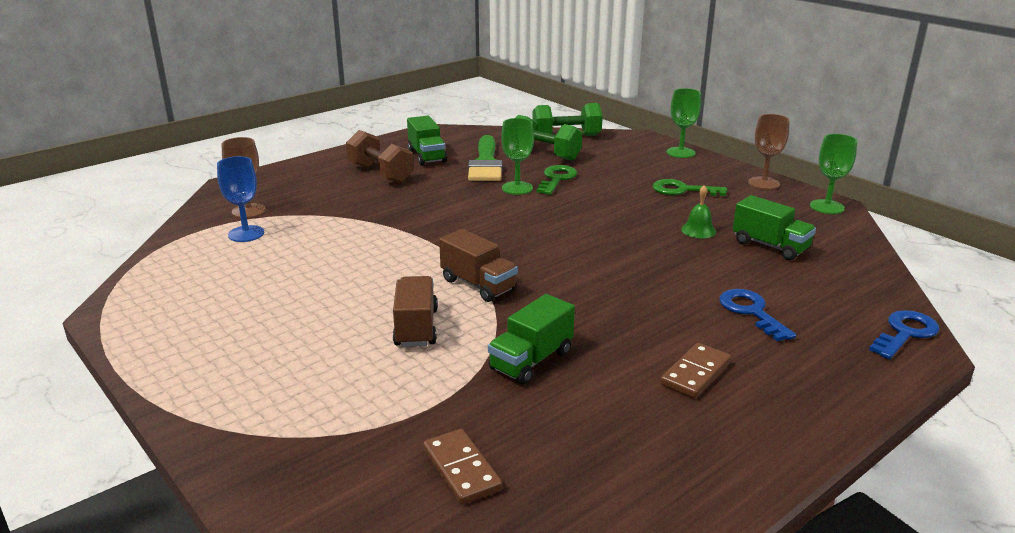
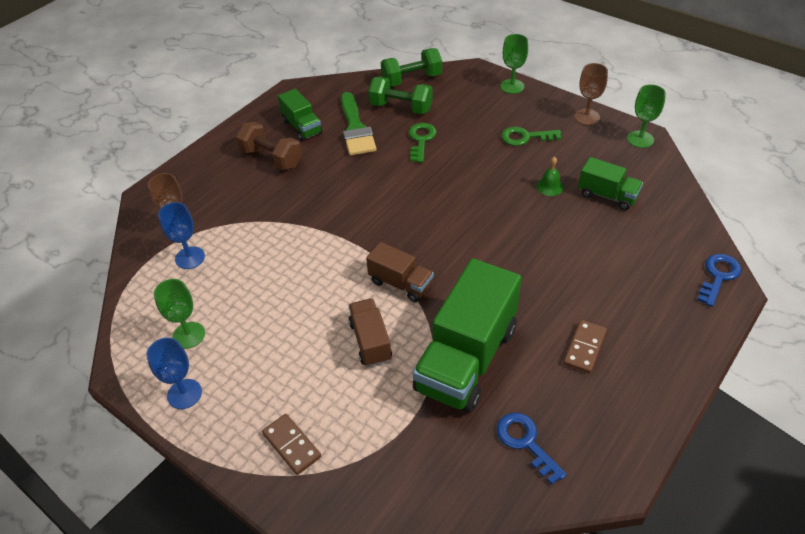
camera: 10 degrees left, 20 degrees up
(167, 340) = (184, 394): none -> blue goblet
(461, 469) = (452, 475): brown domino -> brown domino (292, 445)
(517, 188) = (392, 157): green goblet -> green goblet (189, 335)
(531, 360) = (466, 359): green truck -> green truck, size x1.95
(751, 312) = (609, 274): blue key -> blue key (525, 442)

